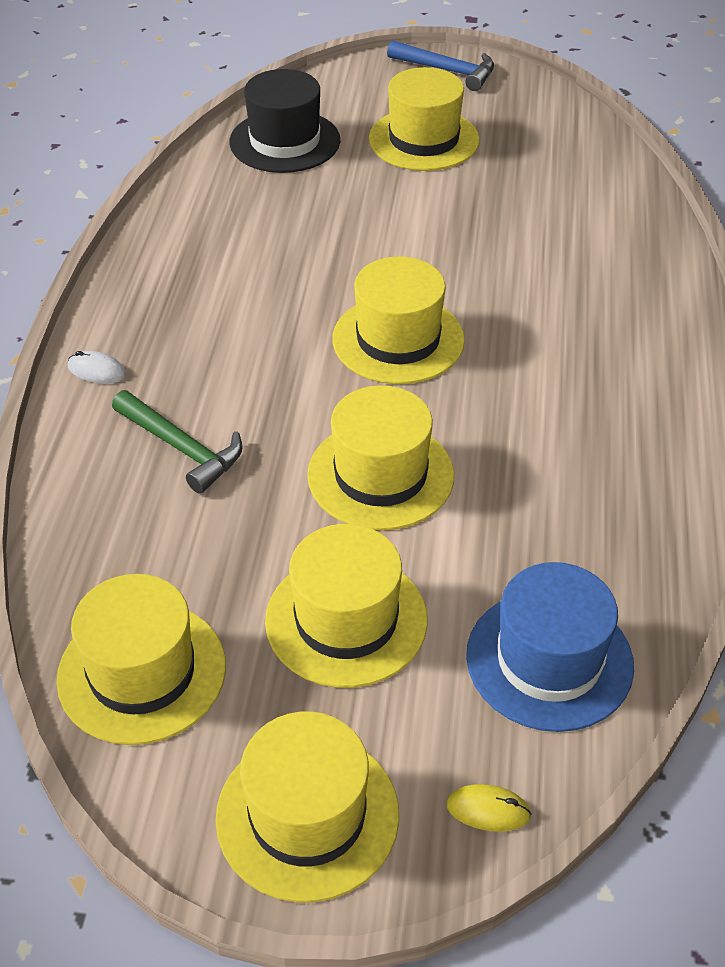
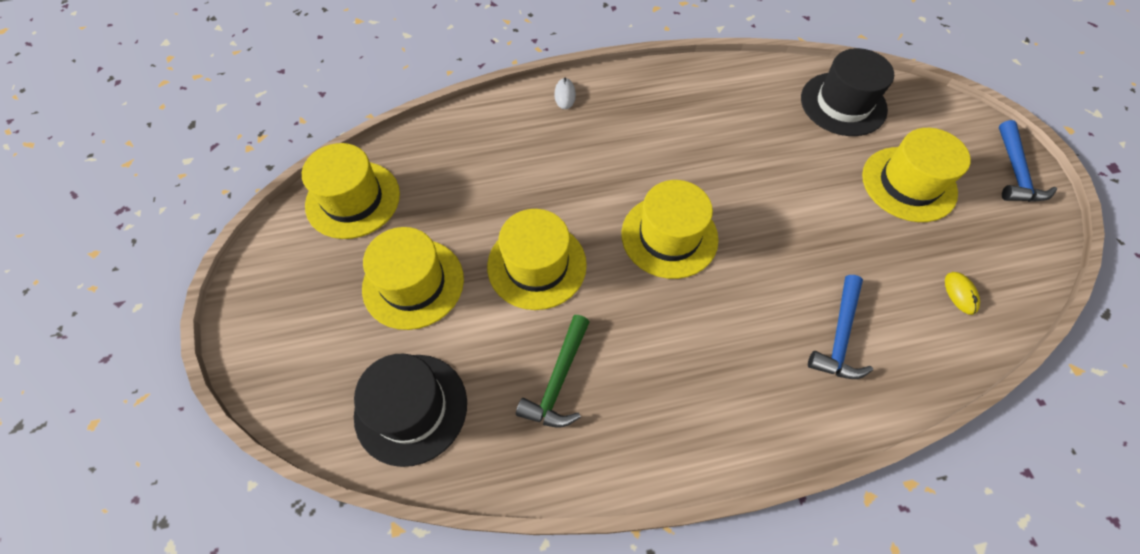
camera: 70 degrees right, 15 degrees up
(182, 448) = (519, 157): green hammer -> green hammer (558, 380)
(307, 815) = (275, 307): yellow hat -> none
(488, 810) = (292, 400): yellow mouse -> yellow mouse (960, 294)
(549, 660) = (411, 408): blue hat -> black hat
(588, 254) = (839, 336): none -> blue hammer

